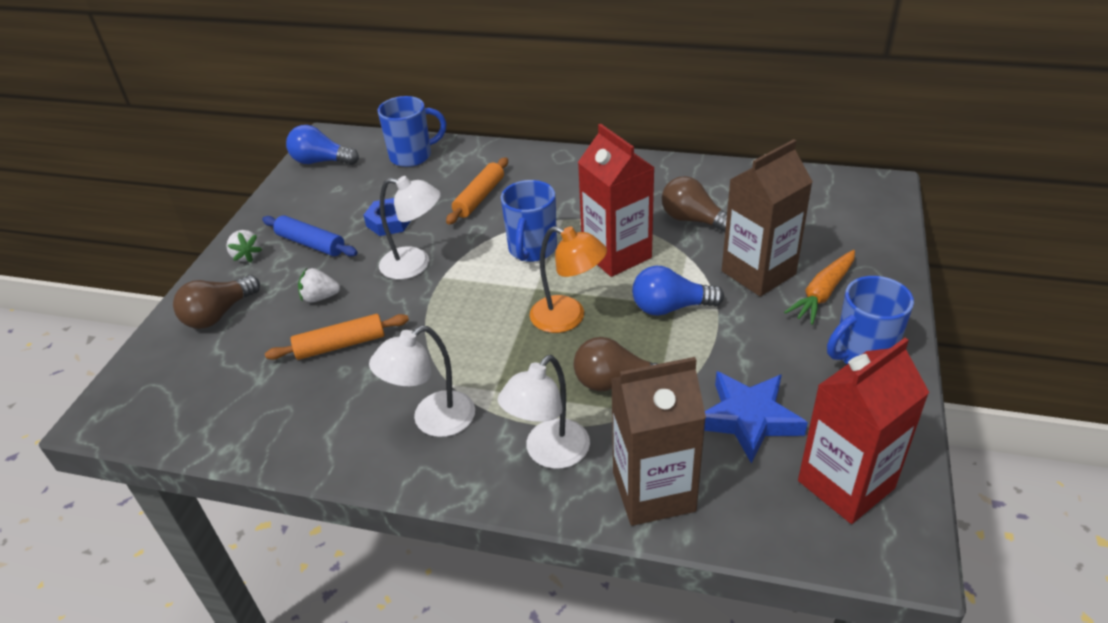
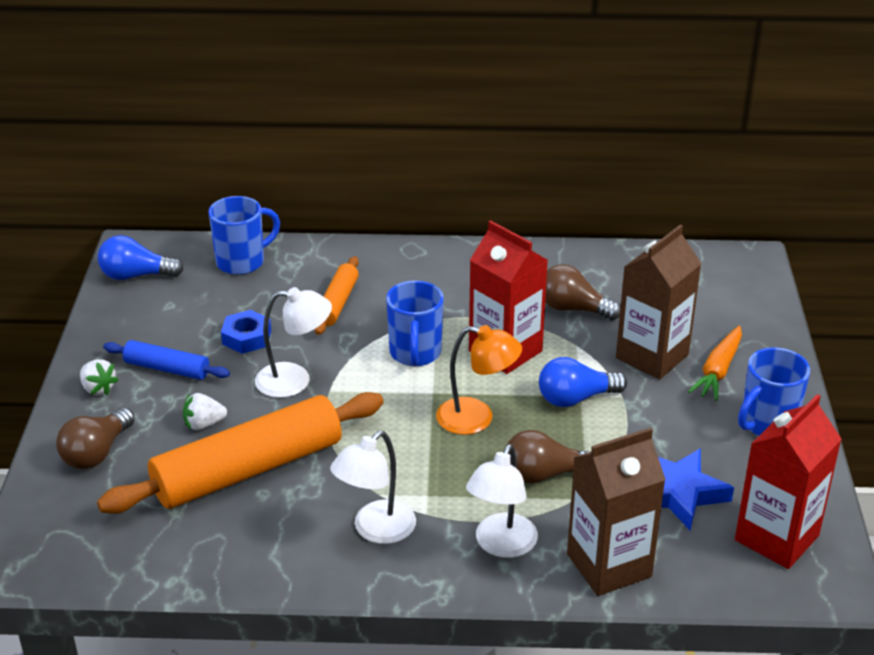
camera: 15 degrees left, 5 degrees down
(340, 345) = (248, 469): orange rolling pin -> orange rolling pin, size x2.03

